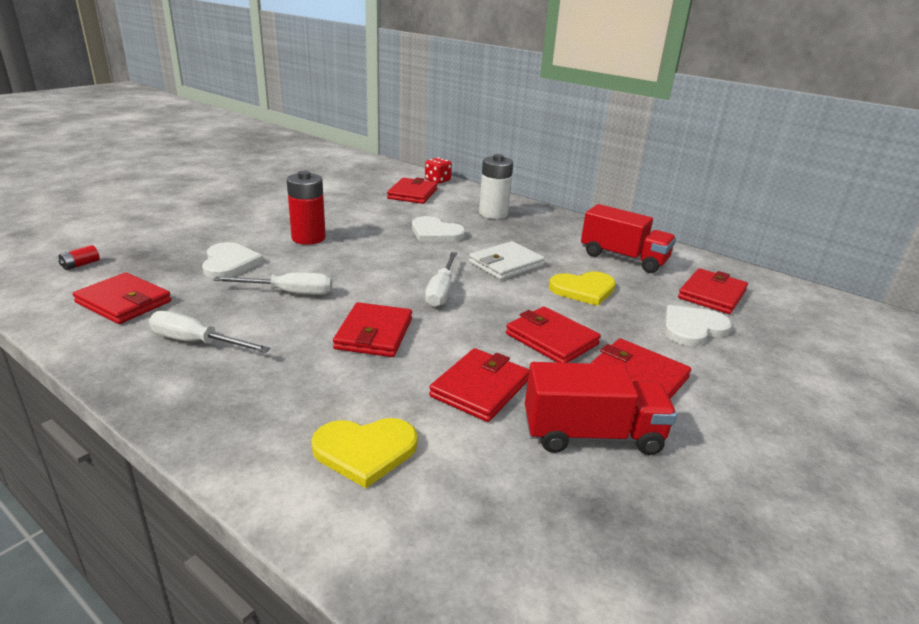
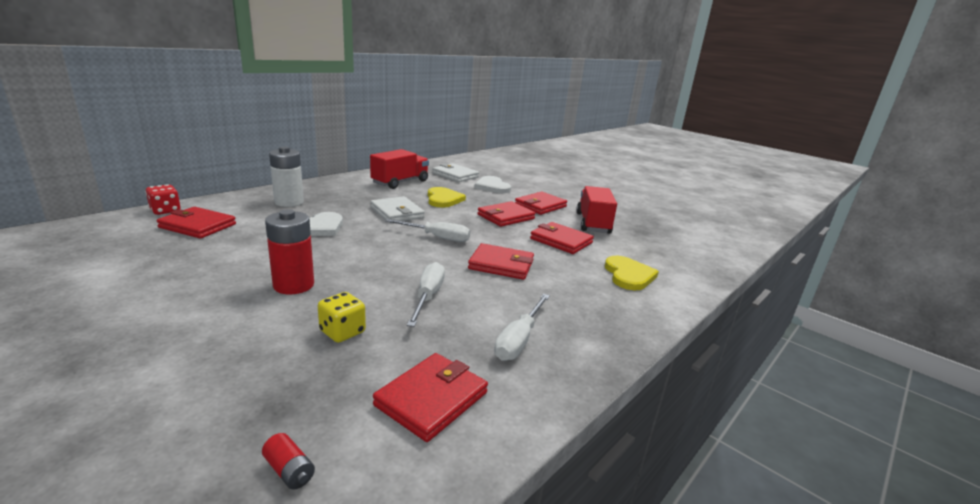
camera: 85 degrees left, 5 degrees down
(229, 263) = (342, 332): white heart -> yellow dice
(712, 294) = (455, 175): red wallet -> white wallet

